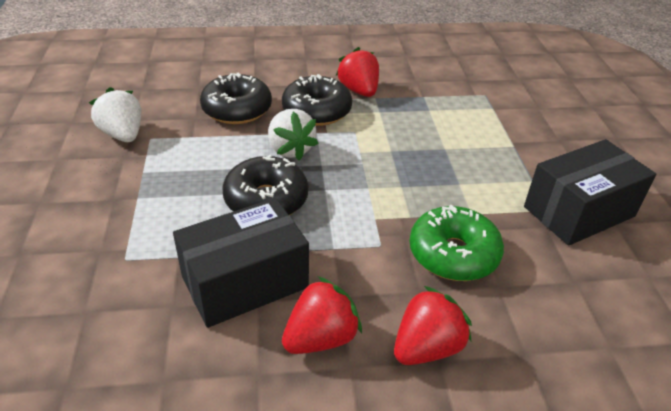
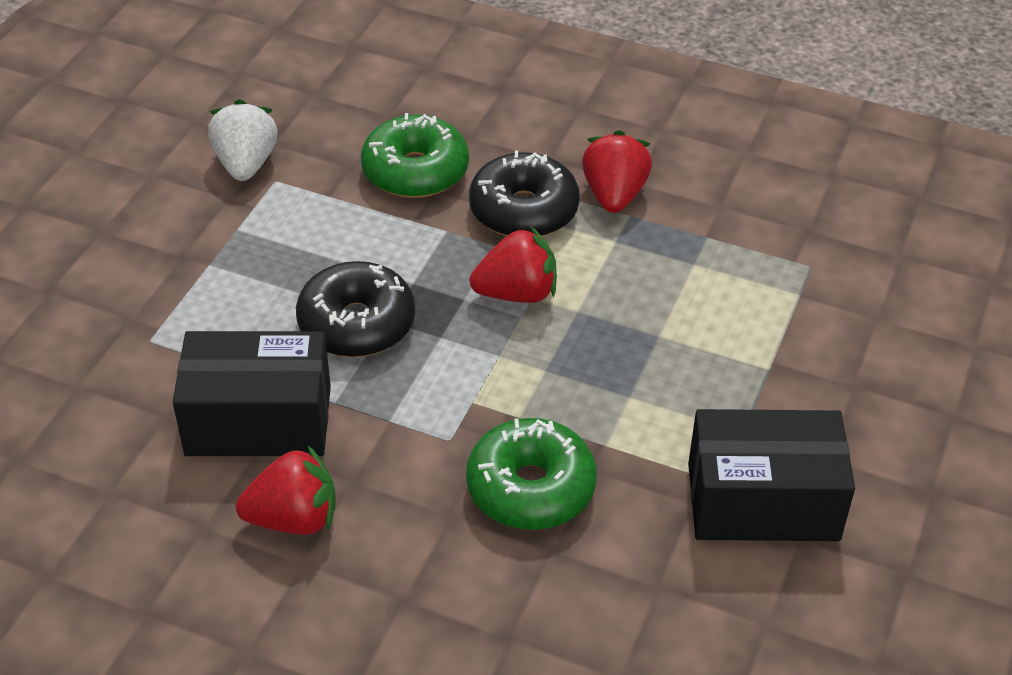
camera: 30 degrees right, 5 degrees up
(237, 109) = (415, 171): black donut -> green donut
(290, 149) = (440, 260): white strawberry -> none
(426, 347) = (400, 580): red strawberry -> red strawberry (517, 293)

